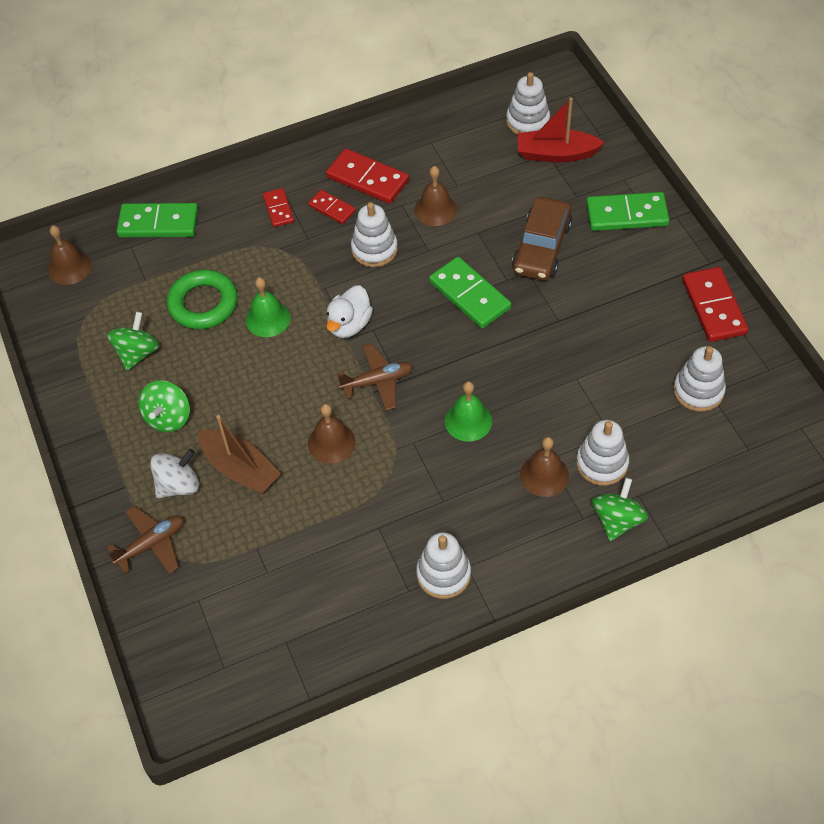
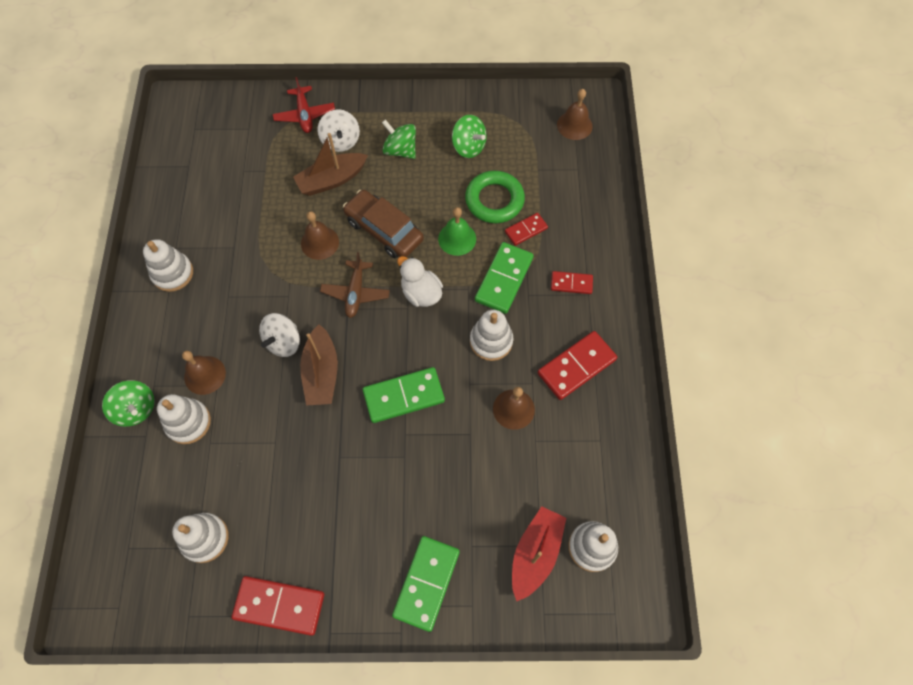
camera: 110 degrees right, 10 degrees up
(151, 544) = (304, 115): brown plane -> red plane
(158, 223) = (594, 193): green domino -> green domino (504, 279)
(332, 208) = (553, 325): red domino -> red domino (526, 230)
(468, 421) = (283, 342): green bell -> white spinning top
(483, 372) = (321, 373): none -> brown boat
(541, 247) = (425, 481): brown car -> brown car (384, 230)

